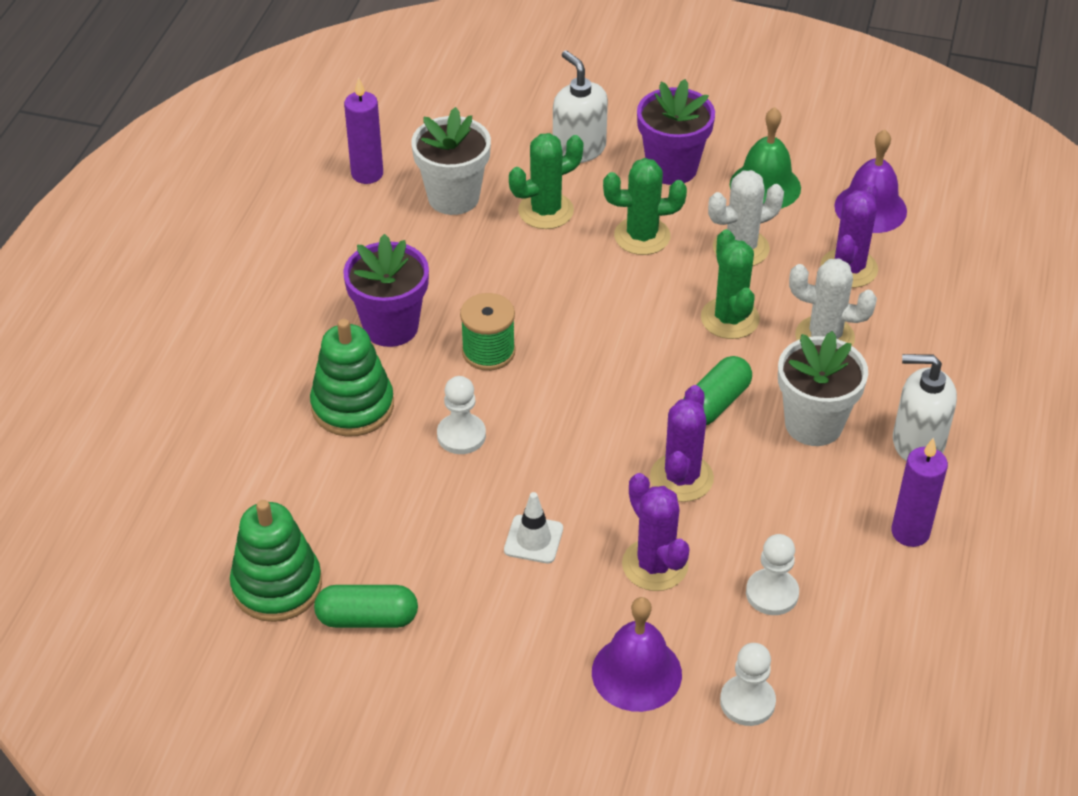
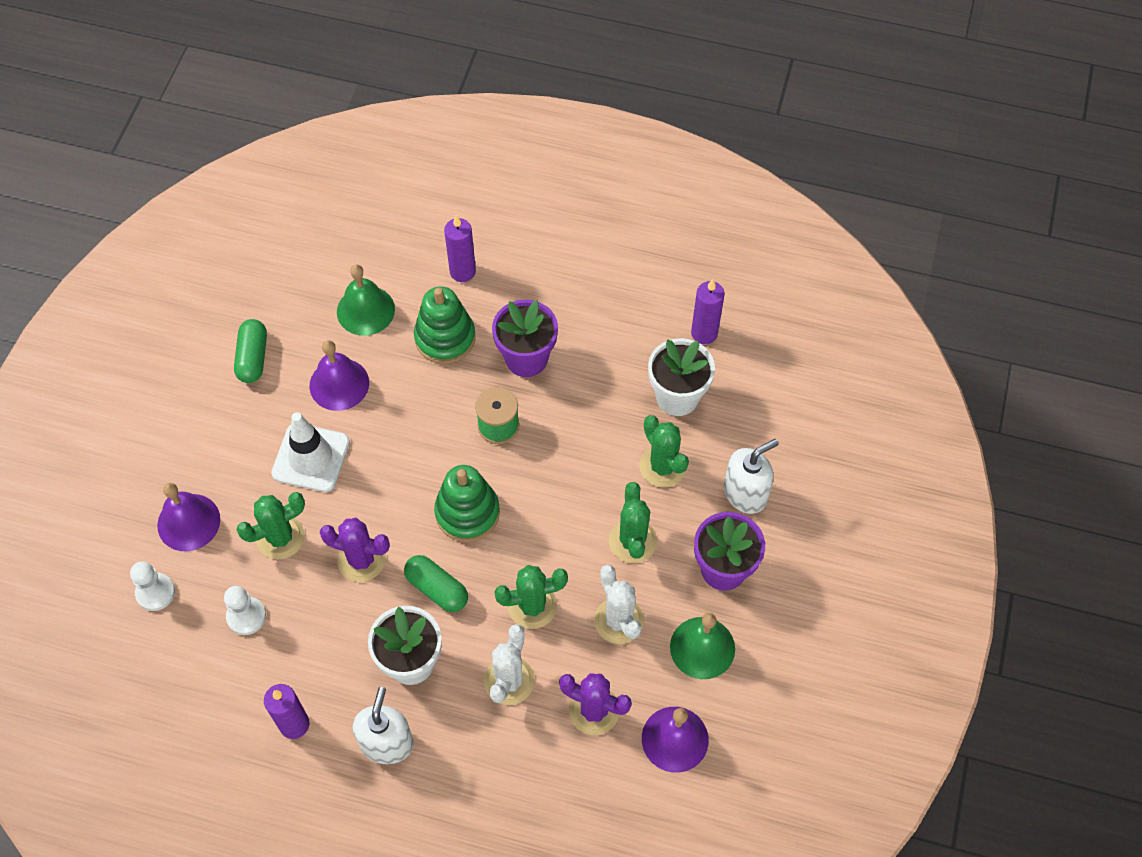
camera: 90 degrees right, 15 degrees up
(247, 391) = (462, 272): none -> purple candle
(277, 586) = (285, 304): green stacking toy -> green stacking toy (467, 512)
(299, 492) = (365, 310): none -> green bell
(418, 515) = (339, 384): none -> purple bell
(461, 435) = (412, 409): white pawn -> none
(533, 539) = (311, 458): white traffic cone -> white traffic cone, size x1.75
(655, 565) = (280, 537): purple cactus -> green cactus

